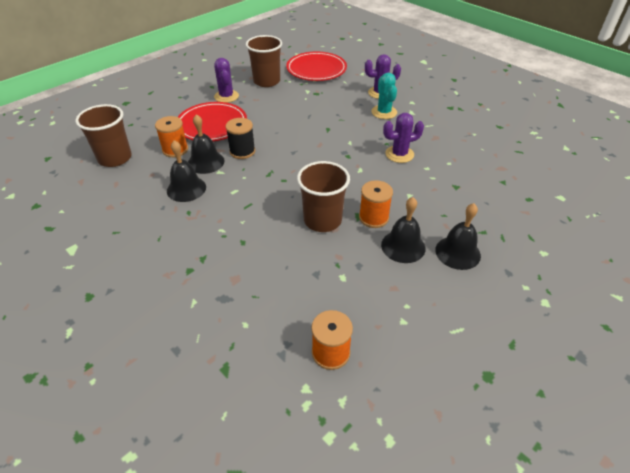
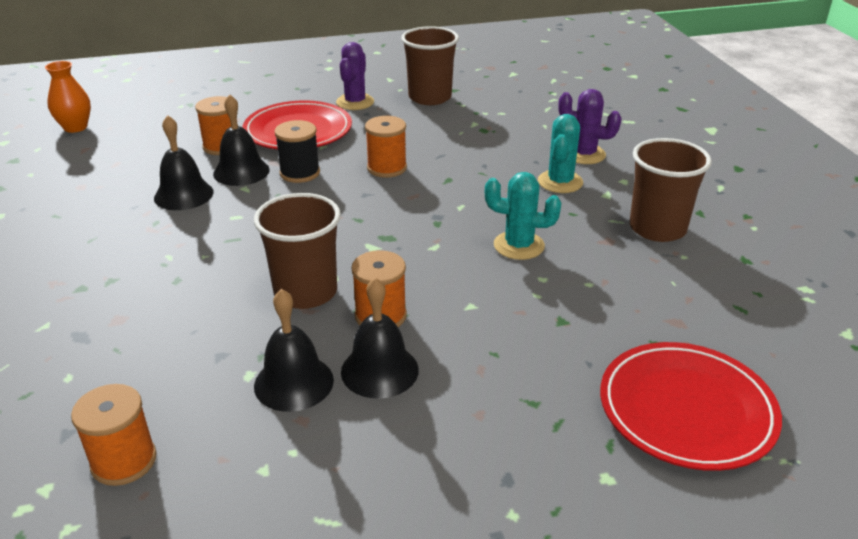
camera: 30 degrees right, 10 degrees down
(55, 168) = (75, 127): none -> orange vase
(115, 158) = (146, 136): brown cup -> brown cup (657, 228)
(288, 132) = (387, 168): none -> orange spool
(316, 69) = (519, 100): red plate -> red plate (686, 410)
(399, 154) = (519, 245): purple cactus -> turquoise cactus
(457, 252) = (455, 414): black bell -> black bell (294, 382)

